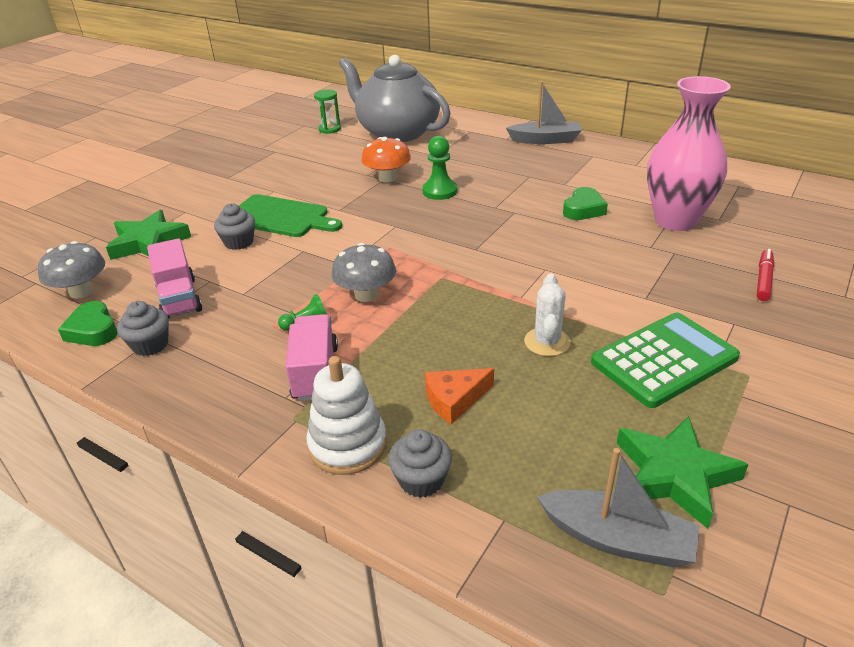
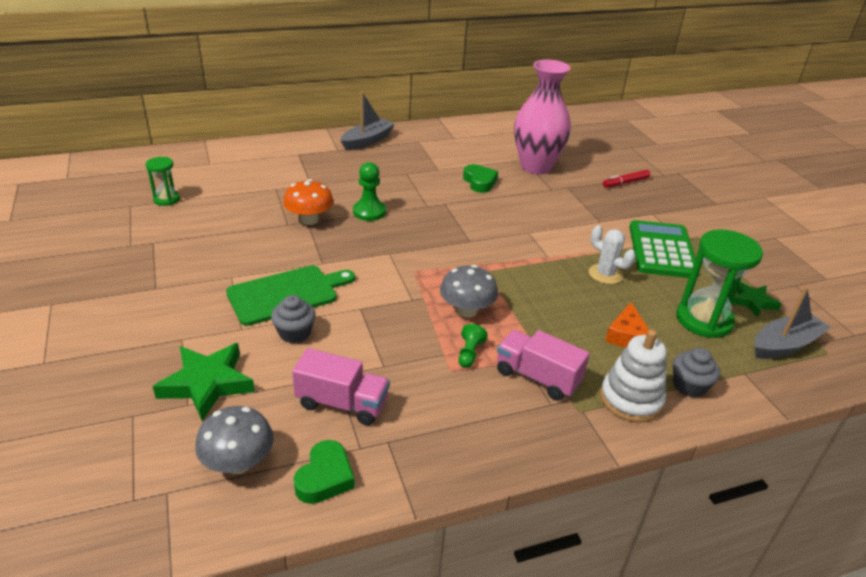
camera: 55 degrees left, 0 degrees up
(93, 330) = (325, 477): green heart -> green heart turned 75 degrees counterclockwise
(150, 345) = (397, 448): grey cupcake -> none
(397, 132) = (239, 178): grey teapot -> none
(567, 446) = (704, 320): none -> green hourglass
(674, 475) = (752, 302): green star -> green star, size x0.61
(763, 280) = (625, 183): red marker -> red marker turned 90 degrees counterclockwise

